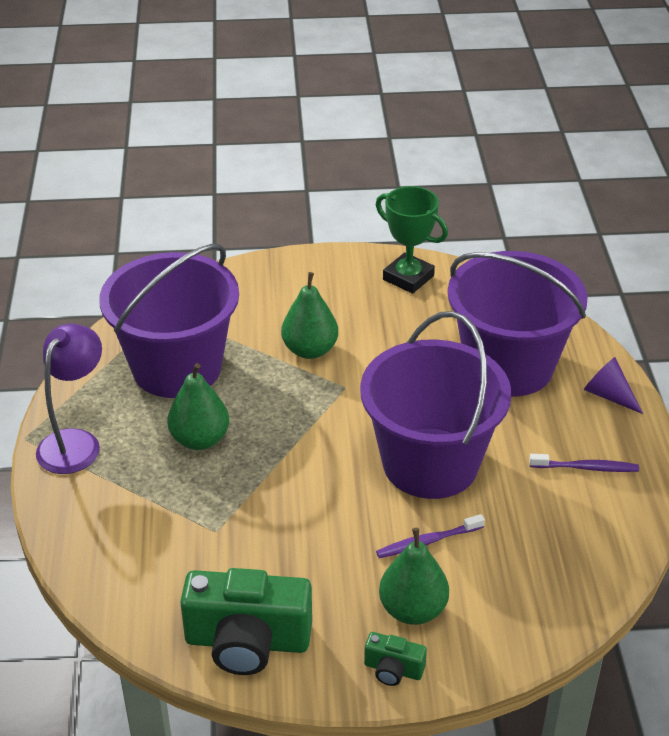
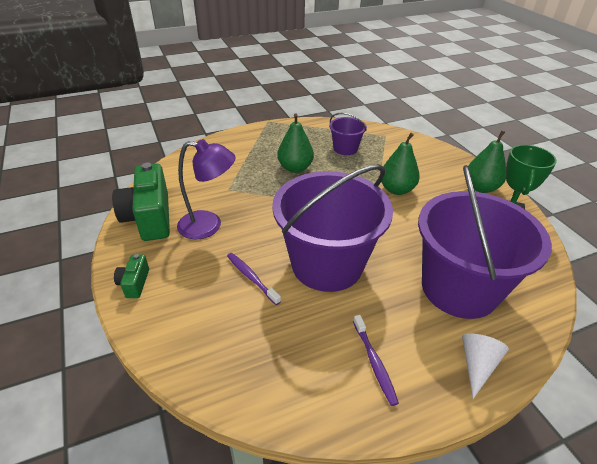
camera: 70 degrees right, 0 degrees up
(75, 442) = (272, 134): purple lamp -> purple lamp (209, 225)
(177, 367) = (345, 148): purple bucket -> purple bucket, size x0.46
(413, 609) = (187, 282): green pear -> green pear (480, 188)
(608, 395) = (477, 365): purple cone -> white cone

